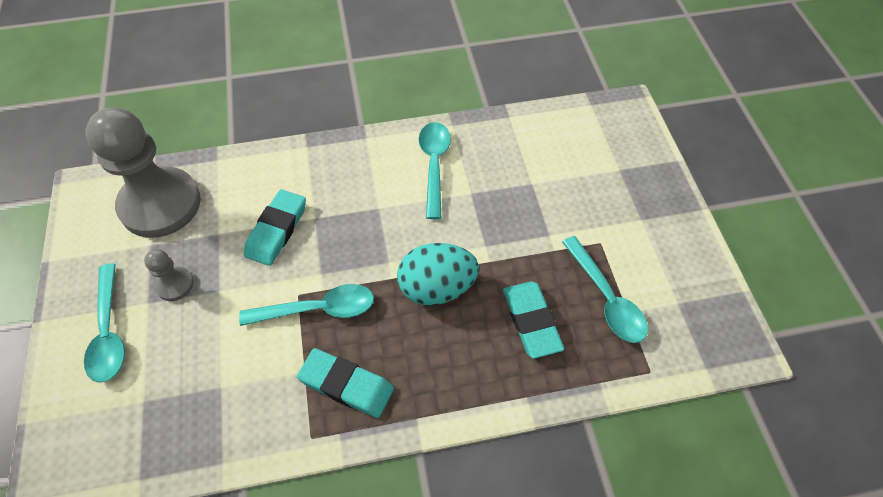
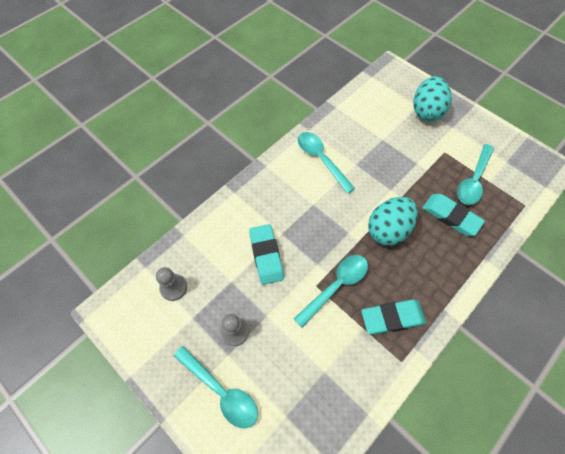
camera: 35 degrees left, 5 degrees up
(160, 204) = (173, 287): grey pawn -> grey pawn, size x0.43
(606, 298) = (473, 180): turquoise spoon -> turquoise spoon turned 90 degrees clockwise
(624, 181) = (426, 111): none -> turquoise egg

